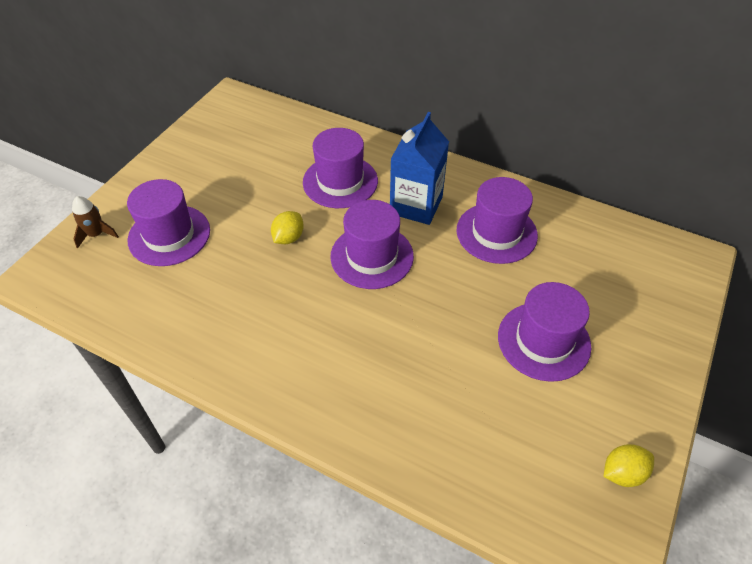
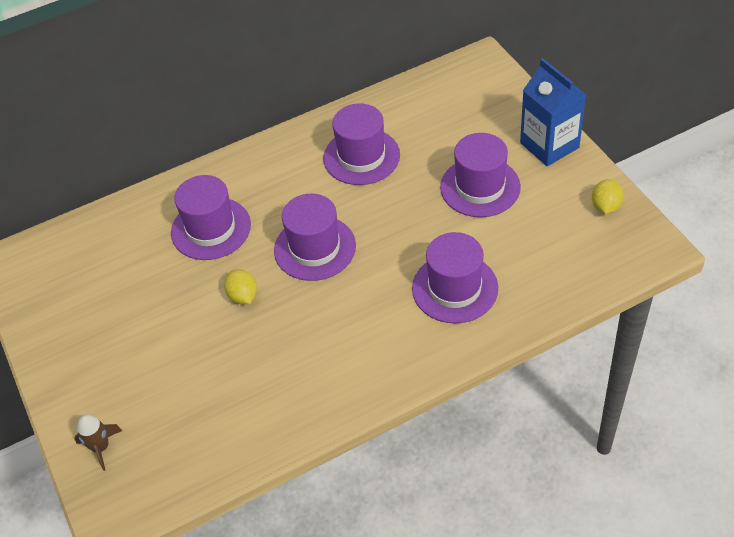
camera: 50 degrees left, 0 degrees up
(169, 235) = (157, 386): purple hat -> purple hat (455, 288)
(416, 205) = (287, 191): blue carton -> blue carton (549, 145)

